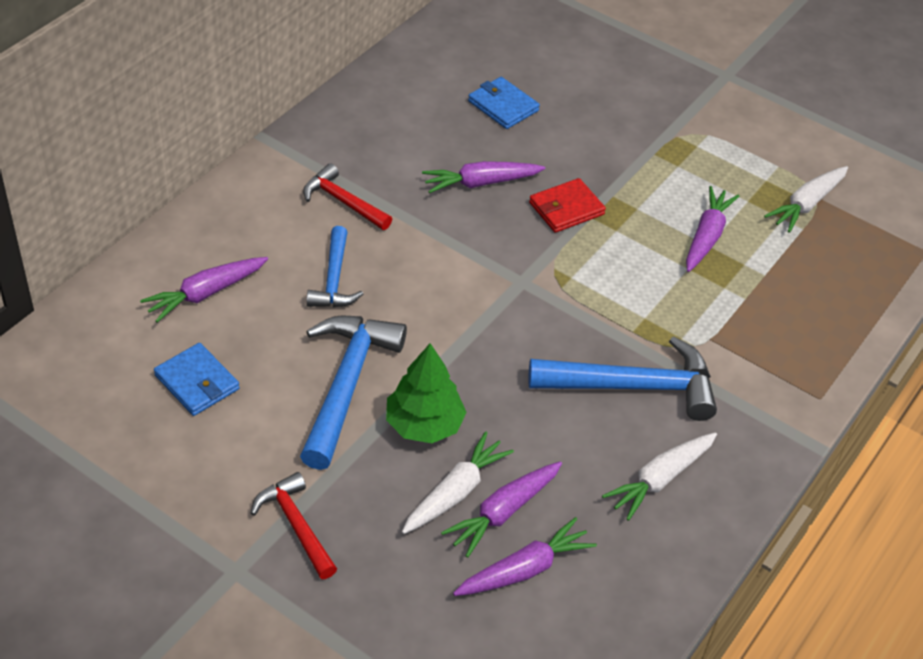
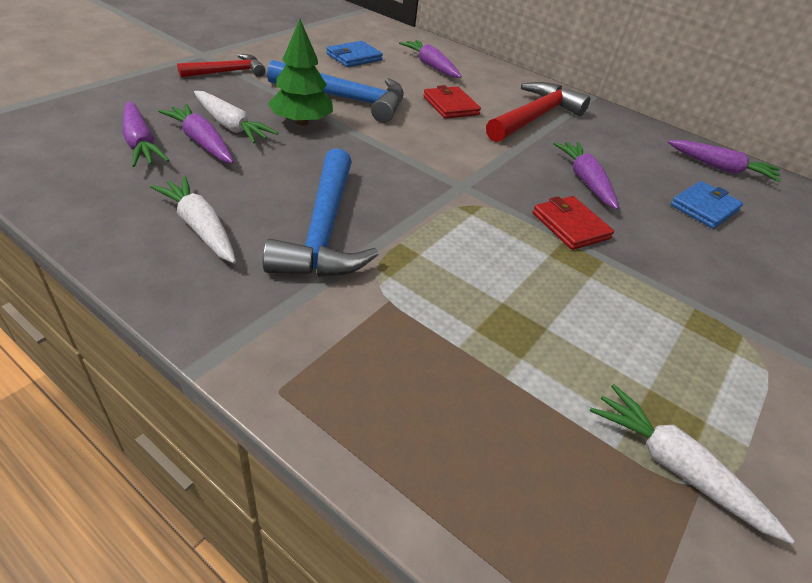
camera: 90 degrees right, 5 degrees down
(334, 279) = (450, 106): blue hammer -> red wallet
(343, 202) = (534, 117): red hammer -> red hammer, size x1.68
(706, 236) = (563, 330): purple carrot -> purple carrot (720, 168)

